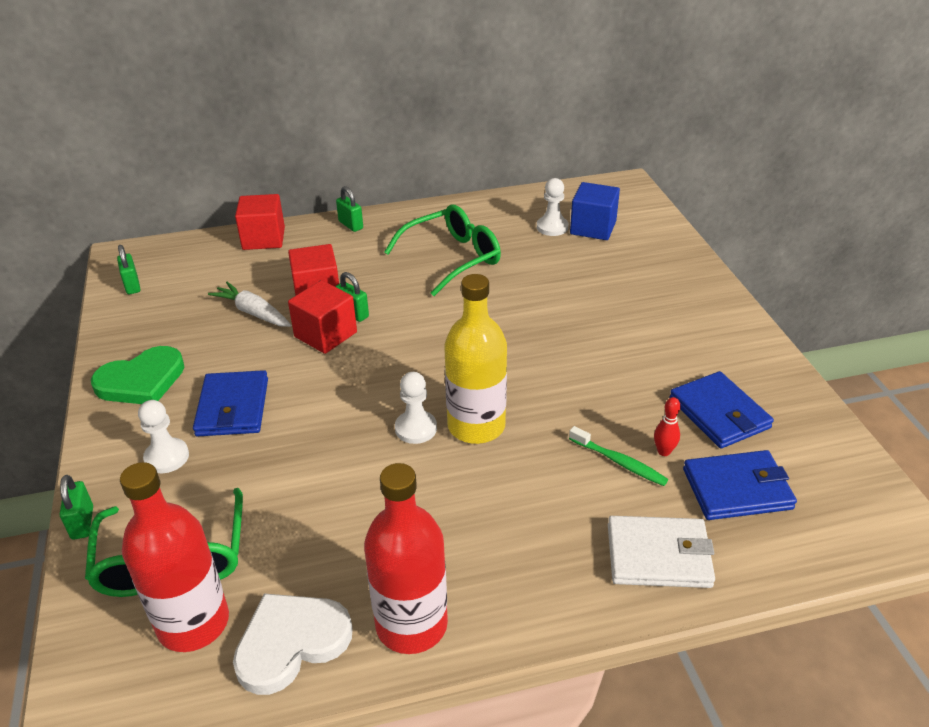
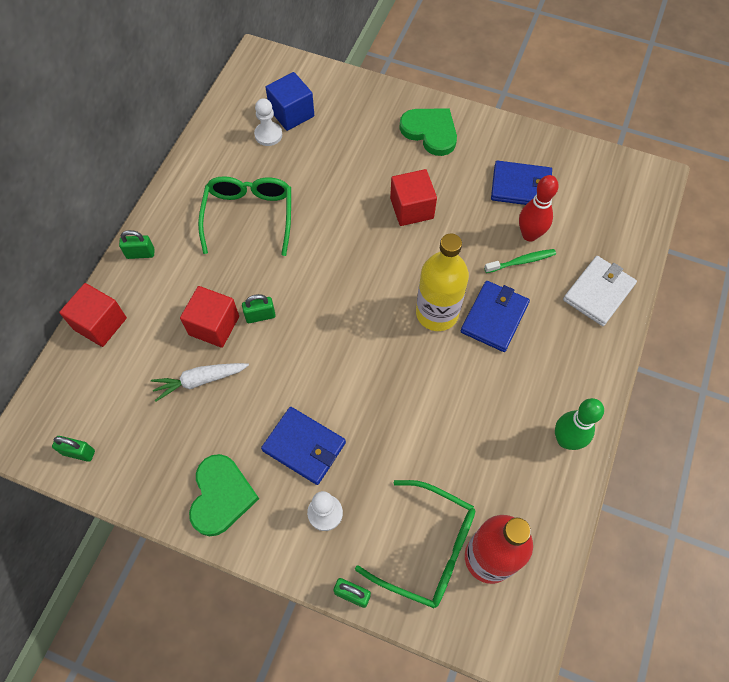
camera: 55 degrees left, 25 degrees up
(291, 643) = (538, 509): white heart -> none
(325, 334) = (270, 346): red cube -> red cube (411, 208)
(411, 624) = (566, 440): red bottle -> green bowling pin
(416, 428) = (413, 347): white pawn -> none
(664, 451) = (529, 235): red bowling pin -> red bowling pin, size x1.85
(694, 315) = (430, 132): none -> green heart
(737, 489) = (580, 223): blue wallet -> blue wallet (494, 317)

